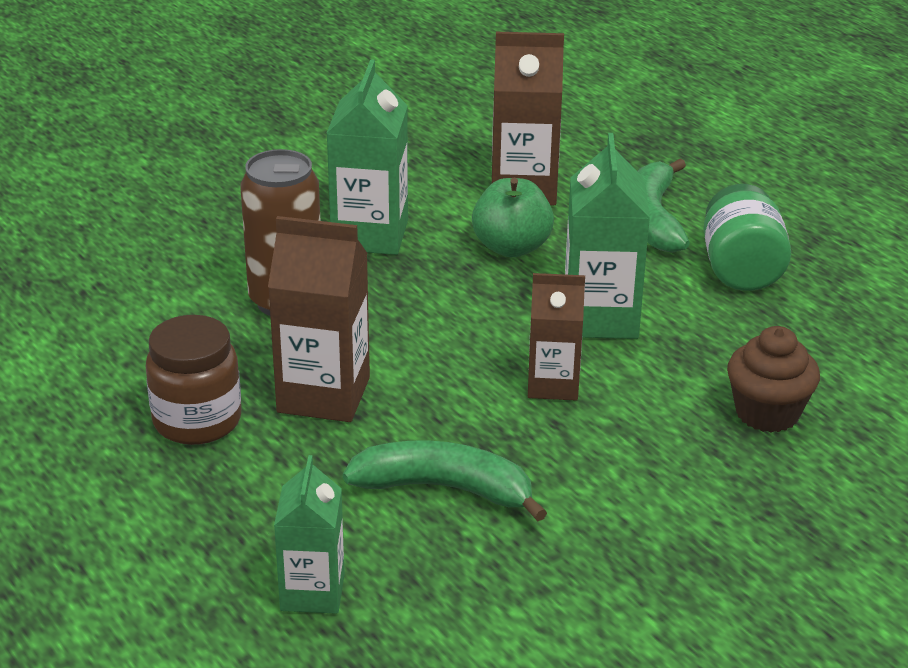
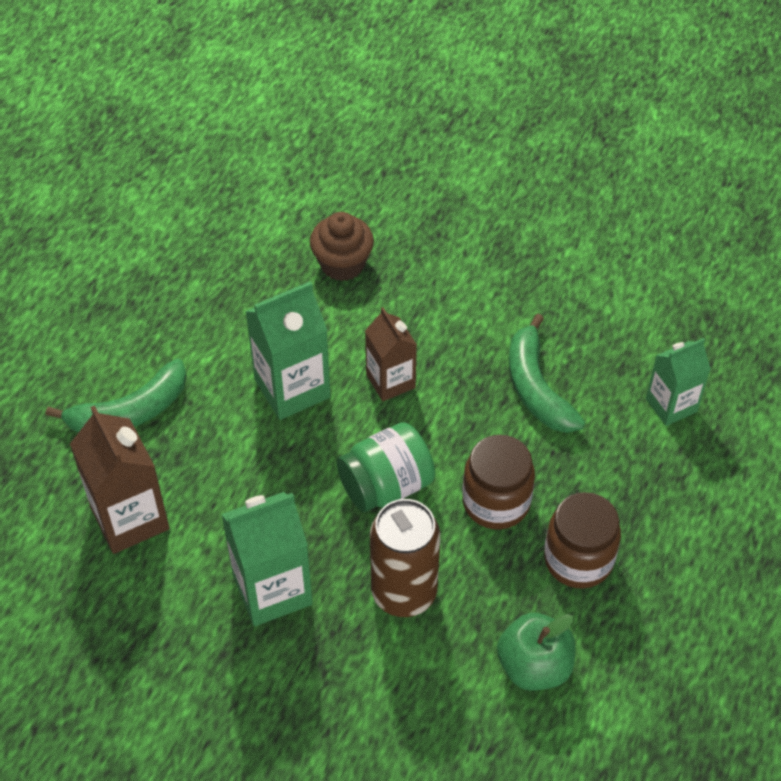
camera: 120 degrees left, 20 degrees up
(323, 395) = (496, 502): brown carton -> brown jar
(511, 247) = (230, 483): green apple -> green apple (534, 666)
(741, 269) = (173, 333): green jar -> green jar (386, 485)

